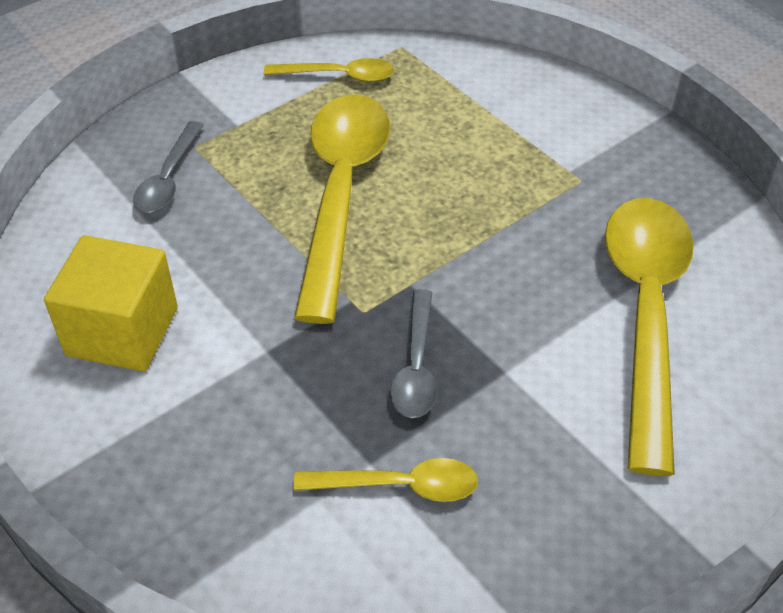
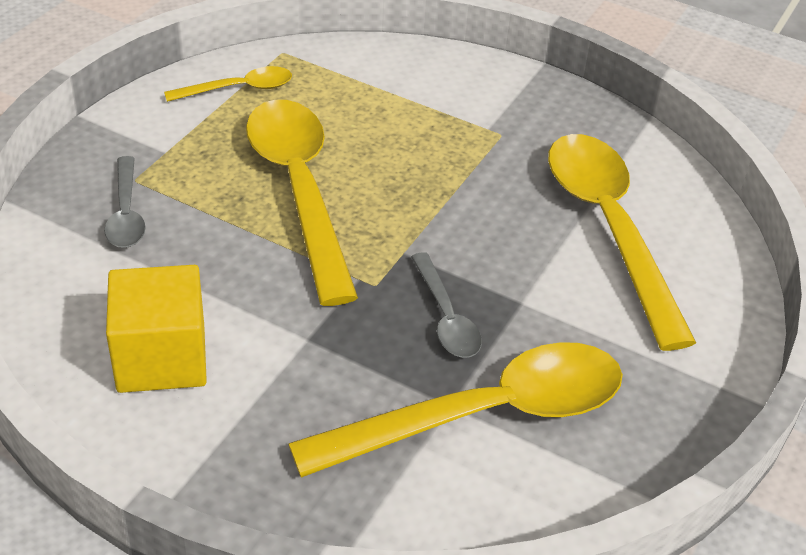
camera: 25 degrees left, 5 degrees down
(400, 486) = (485, 415): yellow spoon -> yellow spoon, size x2.07

